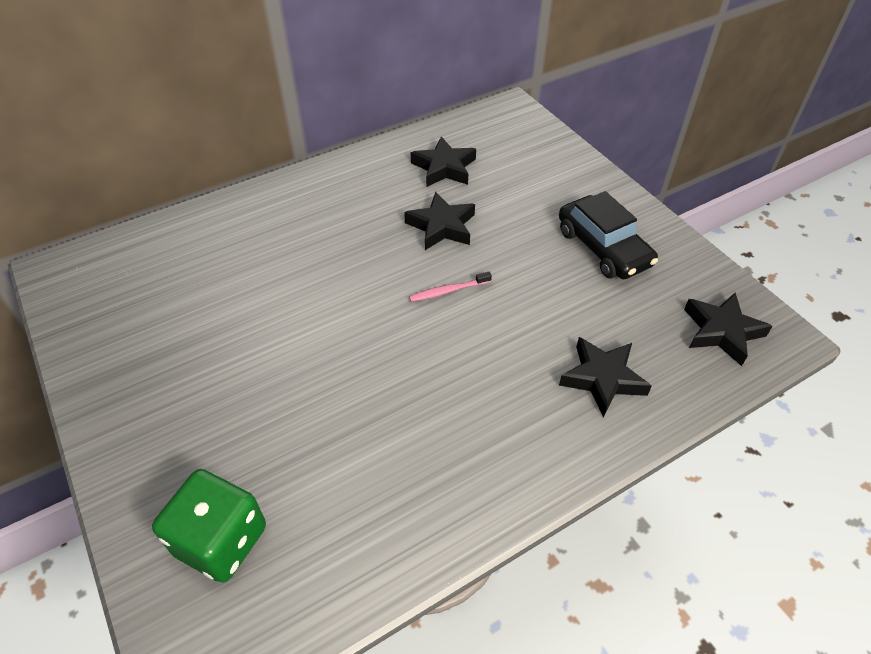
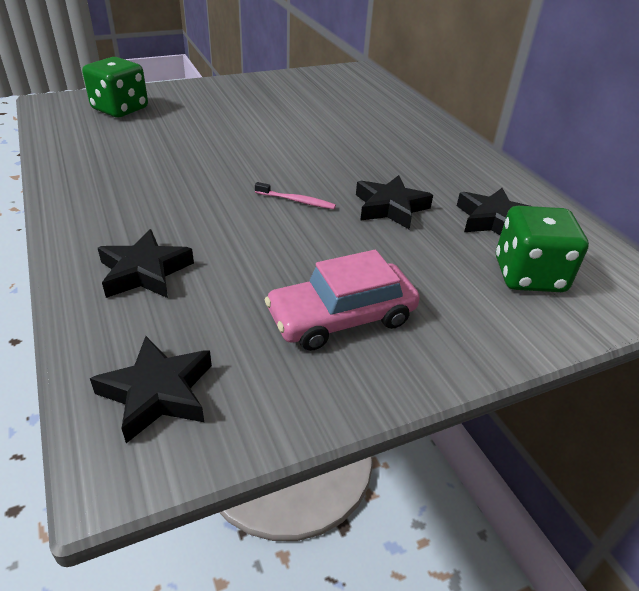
camera: 95 degrees right, 10 degrees down
(448, 291) = (296, 201): pink toothbrush -> pink toothbrush turned 120 degrees clockwise
(514, 156) = (529, 275): none -> green dice
(603, 248) = (341, 317): black car -> pink car

